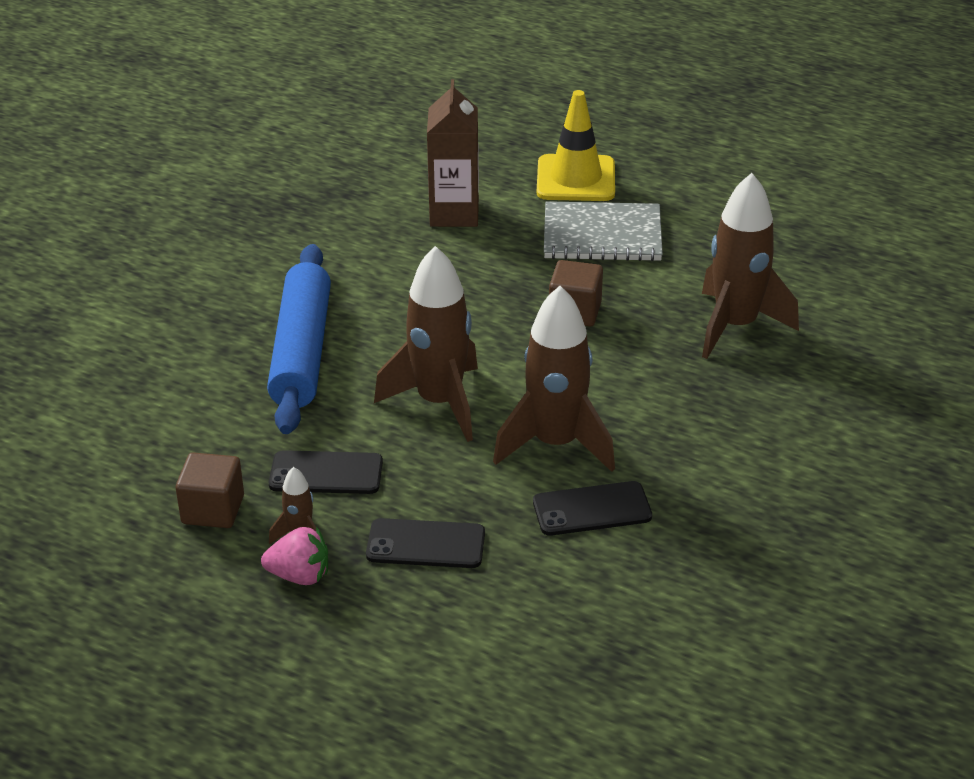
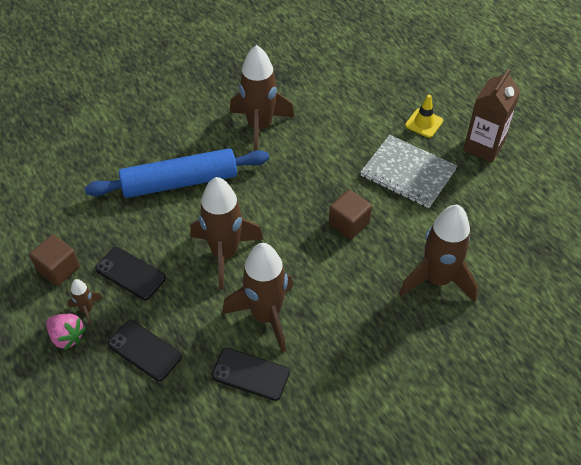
camera: 30 degrees right, 15 degrees up
(302, 351) = (180, 182): blue rolling pin -> blue rolling pin turned 45 degrees clockwise
(360, 255) = (260, 127): none -> brown rocket
(454, 213) = (333, 119): brown carton -> brown carton (483, 146)
(576, 179) = (424, 123): yellow traffic cone -> yellow traffic cone, size x0.58

